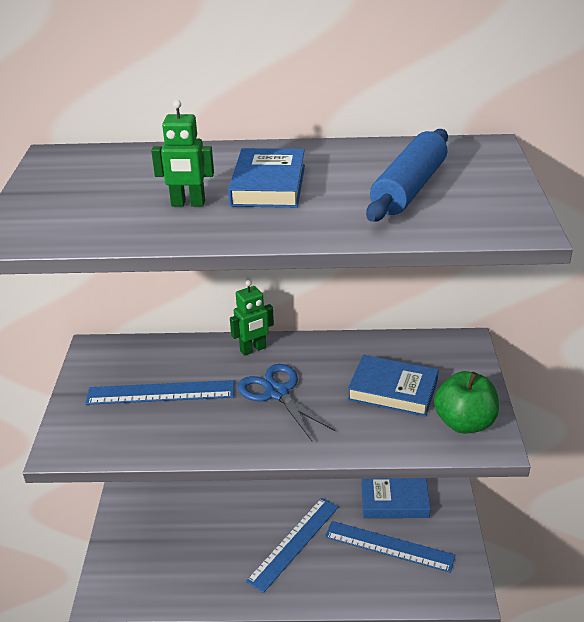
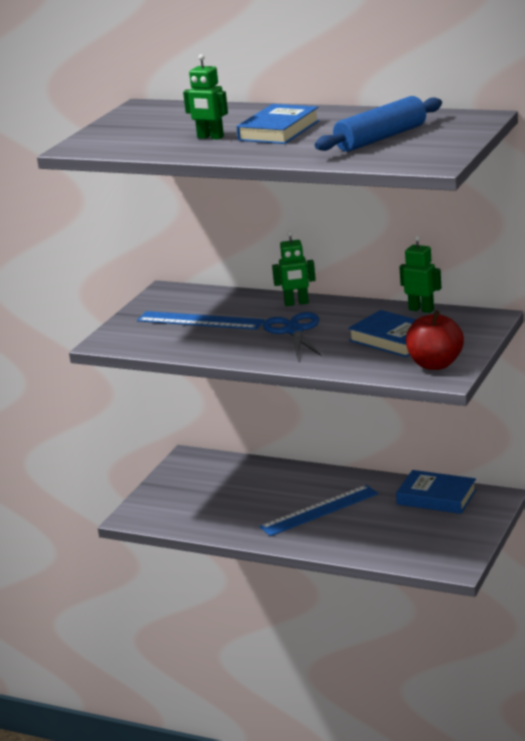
camera: 25 degrees right, 10 degrees down
(389, 340) = (421, 309): none -> green robot
(389, 546) = (406, 526): blue ruler -> none
(464, 423) = (435, 364): green apple -> red apple

